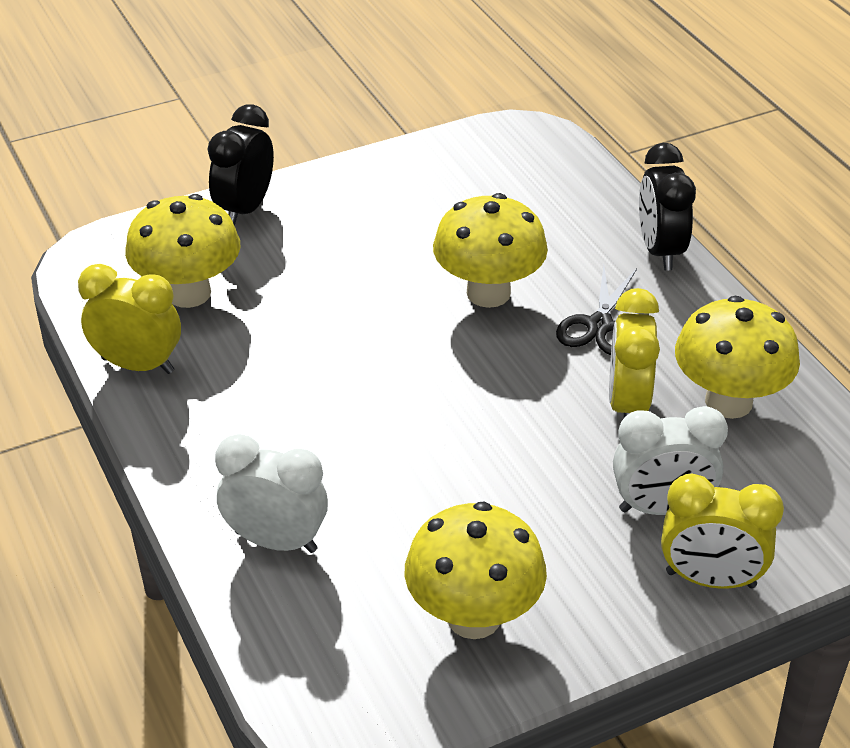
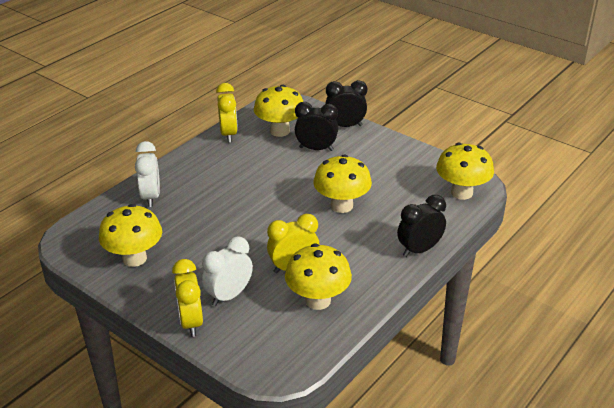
camera: 65 degrees right, 5 degrees down
(290, 267) = (316, 149): none -> black clock
(541, 157) = (461, 192): none -> yellow mushroom
(599, 325) = (344, 245): black scissors -> none
(661, 508) = (229, 296): white clock -> white clock turned 75 degrees clockwise

